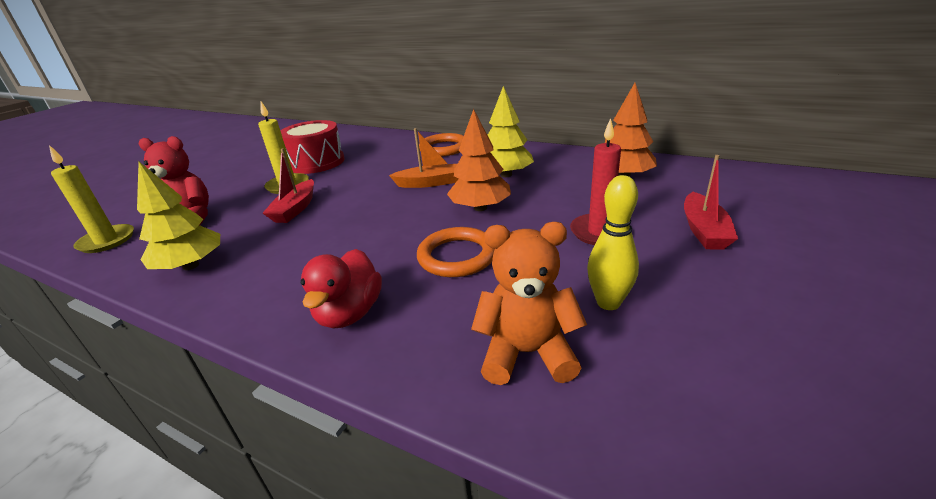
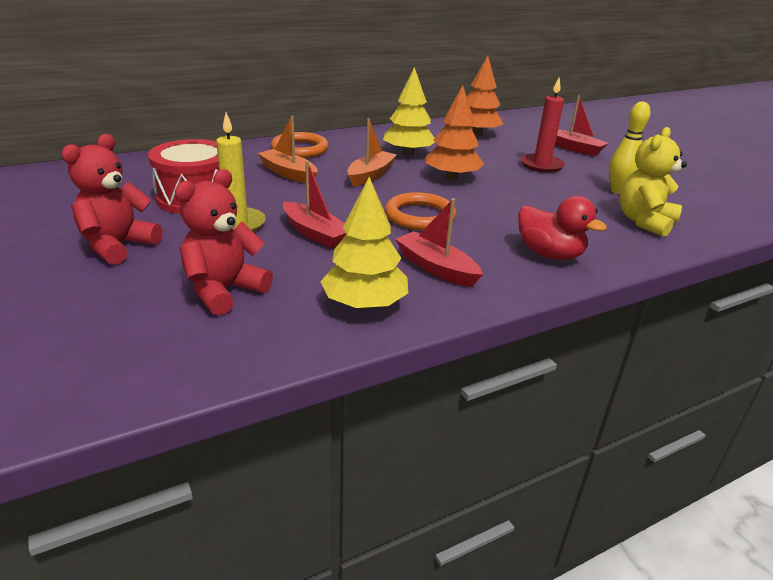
camera: 60 degrees left, 0 degrees up
(107, 241) = (181, 354): yellow candle -> none
(231, 176) = (117, 246): none -> red teddy bear
(271, 269) = (436, 268): none -> red boat
(392, 163) = (288, 173): none -> orange boat
(457, 256) = (516, 205): orange ring -> orange ring (420, 216)
(527, 353) = (644, 222): orange teddy bear -> yellow teddy bear

